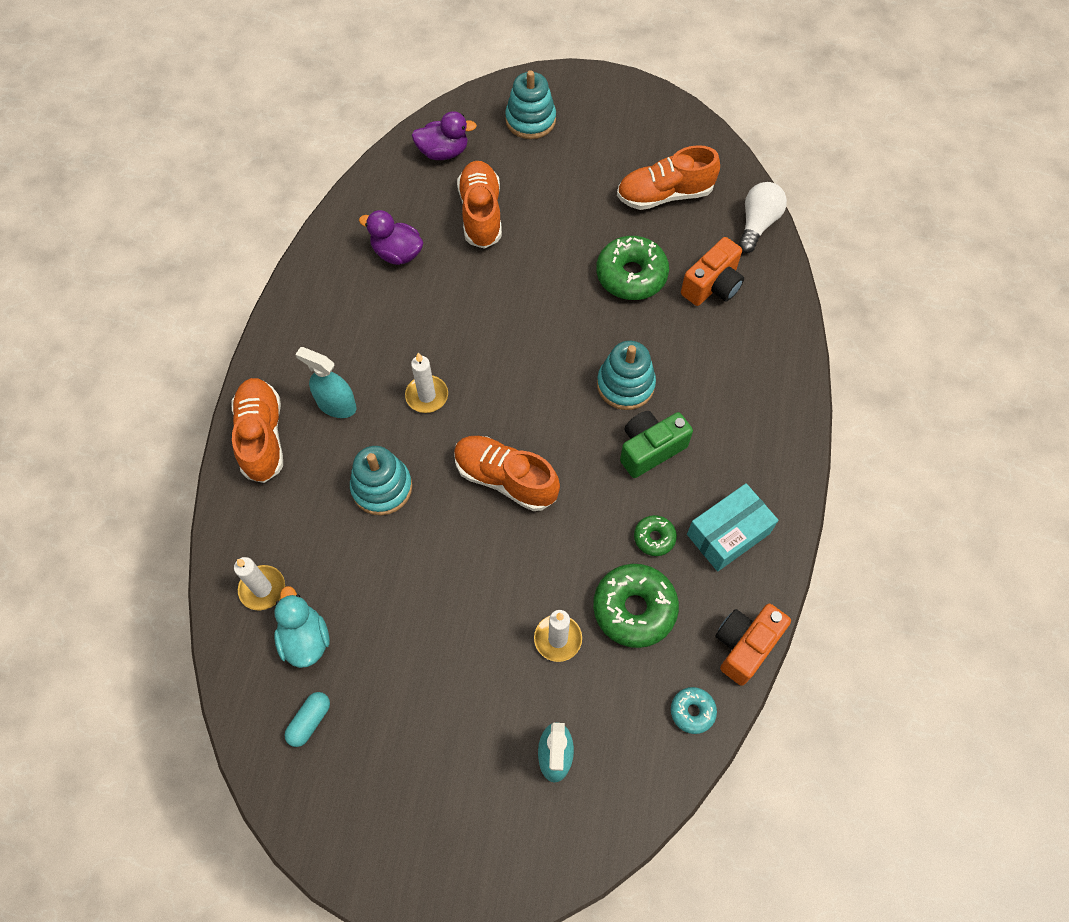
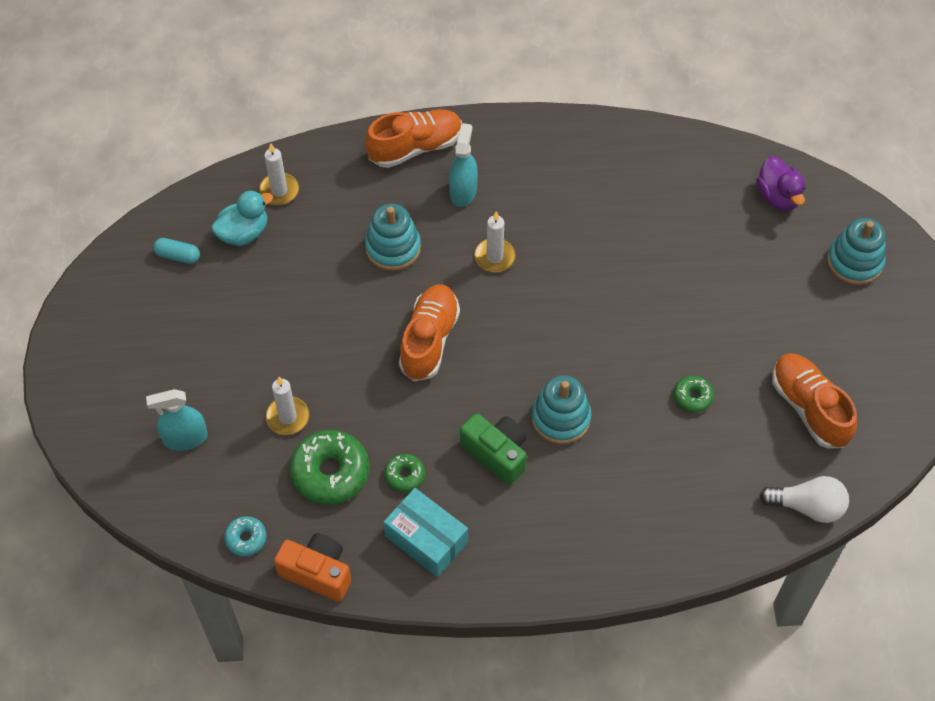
camera: 75 degrees right, 5 degrees down
(397, 253) = (641, 191): purple duck -> none
(481, 214) = (715, 248): orange shoe -> none
(631, 275) = (692, 397): green donut -> green donut, size x0.52
(712, 286) = (708, 476): orange camera -> none

